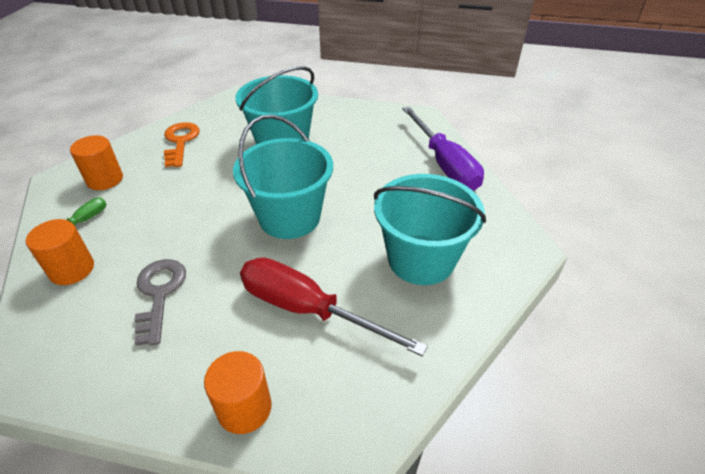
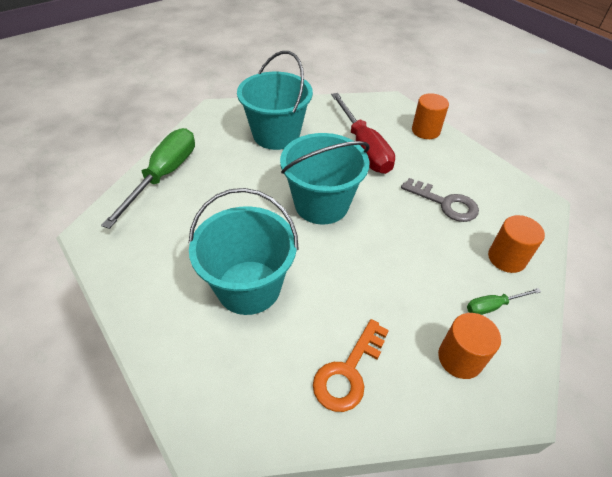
camera: 140 degrees left, 5 degrees up
(159, 293) = (445, 203): grey key -> grey key turned 90 degrees counterclockwise
(444, 164) = (164, 175): purple screwdriver -> green screwdriver

